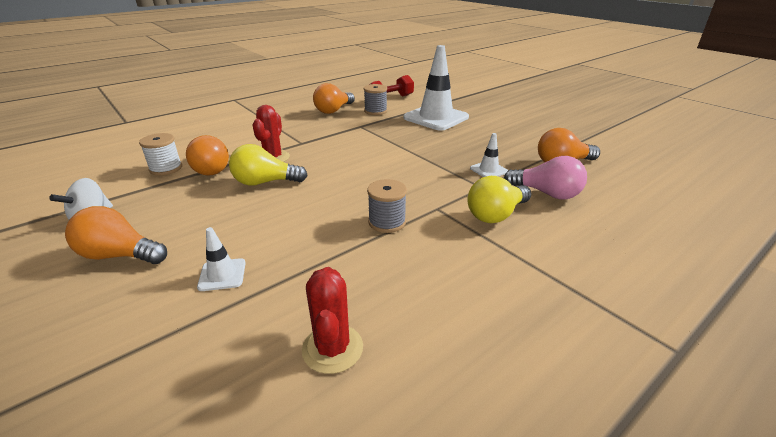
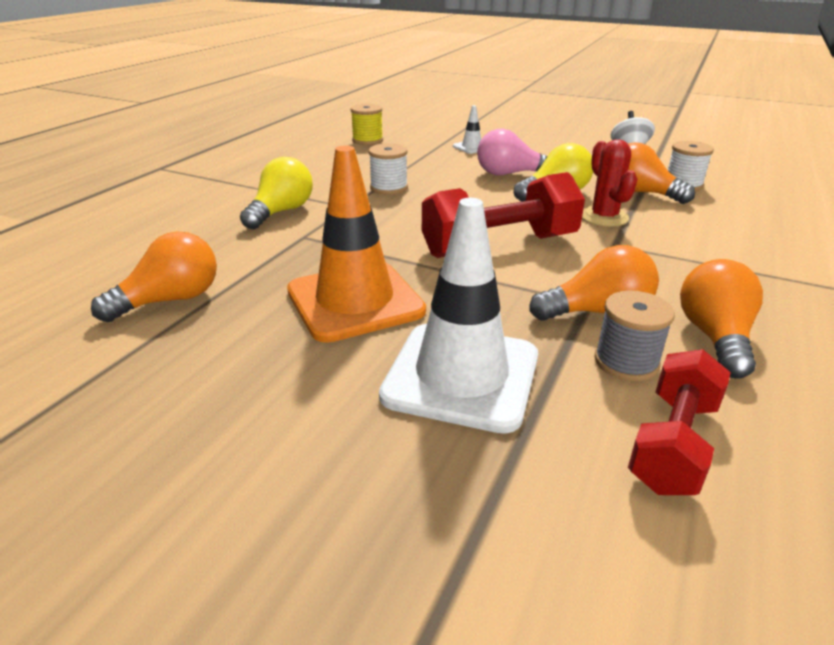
camera: 155 degrees right, 0 degrees up
(120, 255) = (555, 142): orange light bulb -> orange light bulb (597, 312)
(332, 348) = (367, 140): red cactus -> yellow spool
(362, 154) = (499, 246): none -> red dumbbell
(387, 222) = (389, 188): grey spool -> white spool
(463, 145) = (355, 301): none -> orange traffic cone
(488, 170) = (298, 261): white traffic cone -> none
(546, 193) = (216, 244): pink light bulb -> pink light bulb (510, 174)

